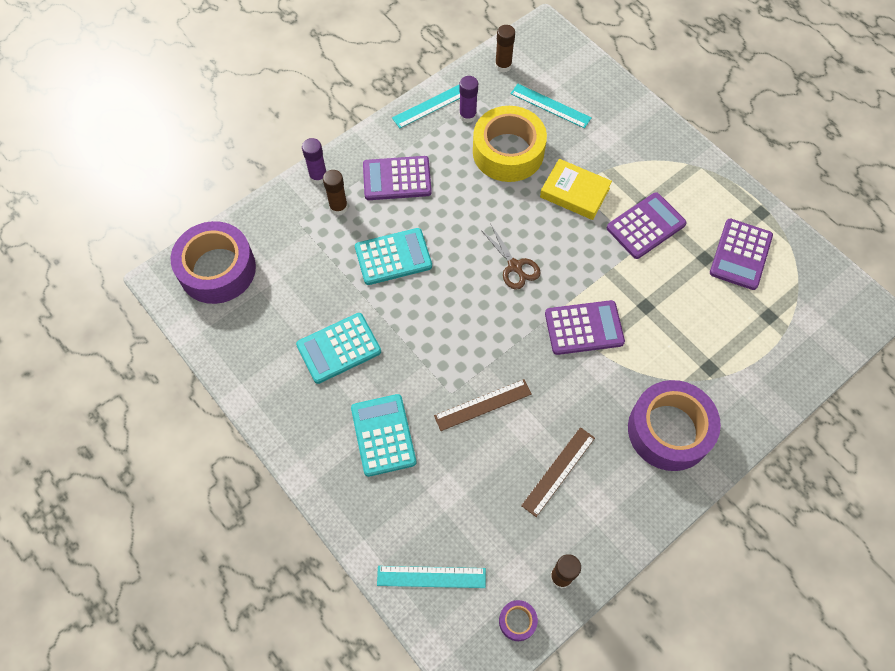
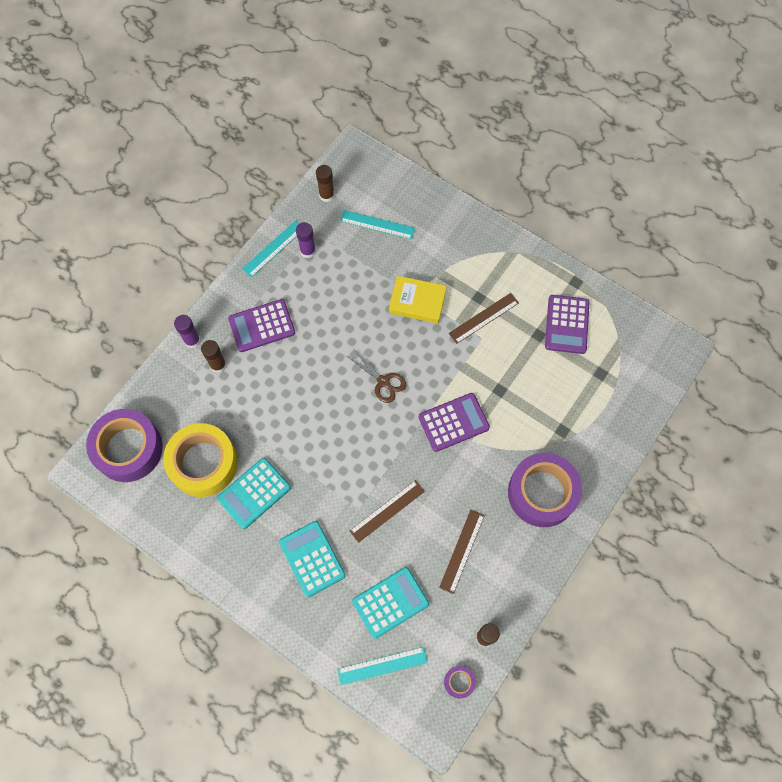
camera: 15 degrees left, 5 degrees up
(393, 257) = (278, 399): turquoise calculator -> turquoise calculator (390, 602)
(508, 152) = (351, 277): yellow tape -> yellow tape (203, 463)
(645, 226) = (483, 318): purple calculator -> brown ruler

